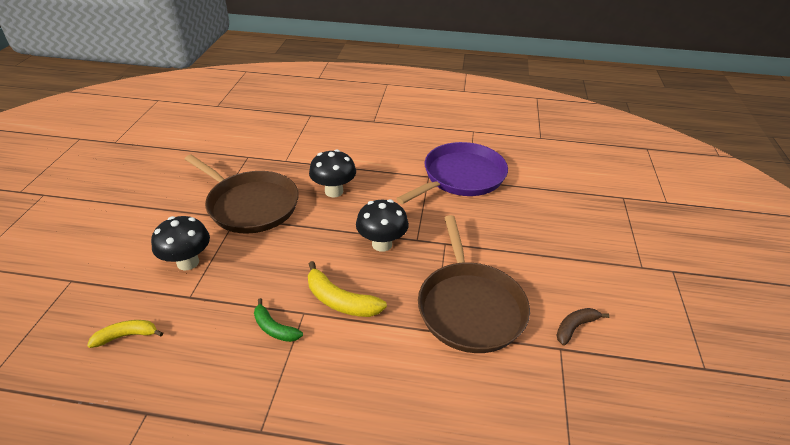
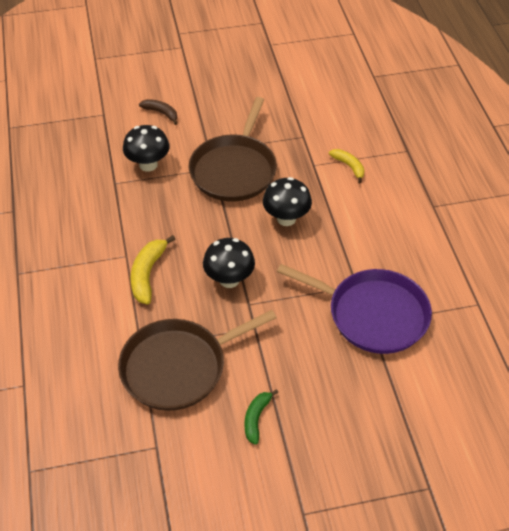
camera: 70 degrees right, 10 degrees up
(127, 336) = (67, 169): yellow banana -> yellow banana (349, 166)
(274, 328) = (104, 244): green banana -> green banana (256, 418)
(575, 327) = (186, 456): brown banana -> brown banana (161, 113)

